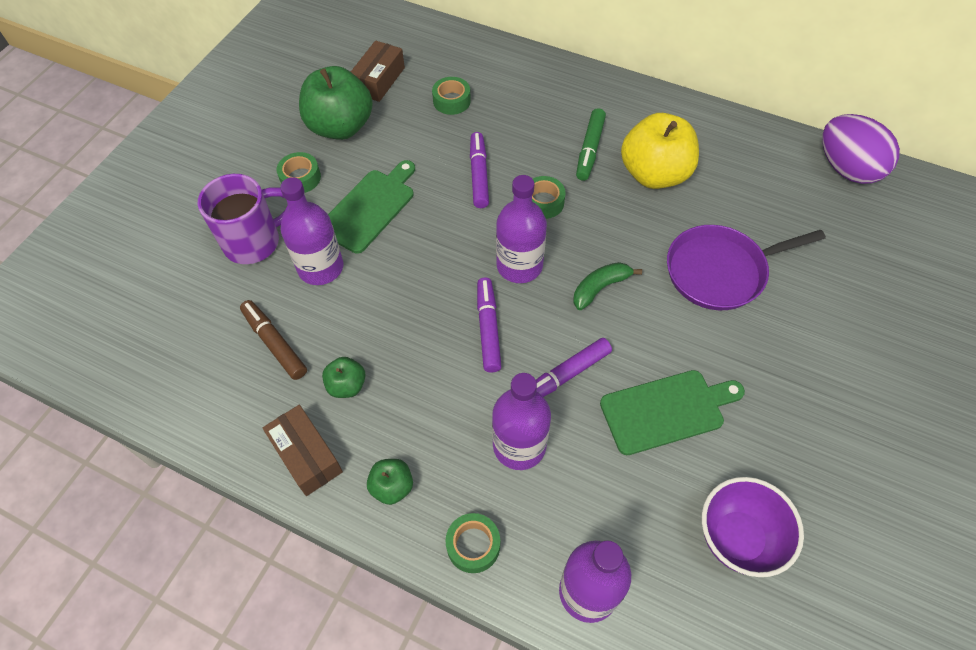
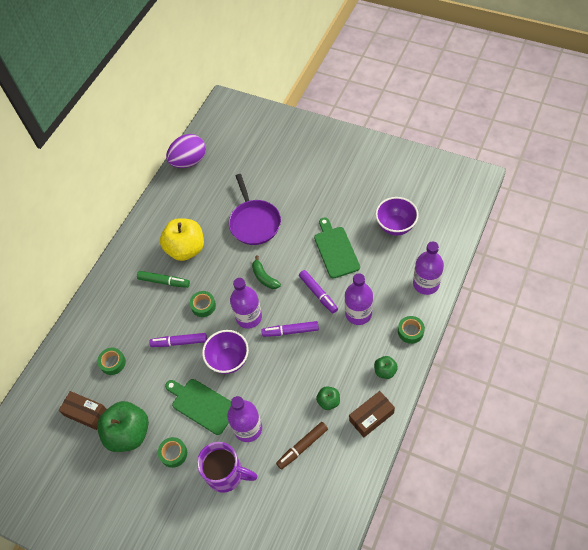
camera: 85 degrees left, 0 degrees up
(254, 242) = (226, 474): purple mug -> purple mug turned 135 degrees clockwise
(441, 239) = (229, 360): none -> purple bowl

